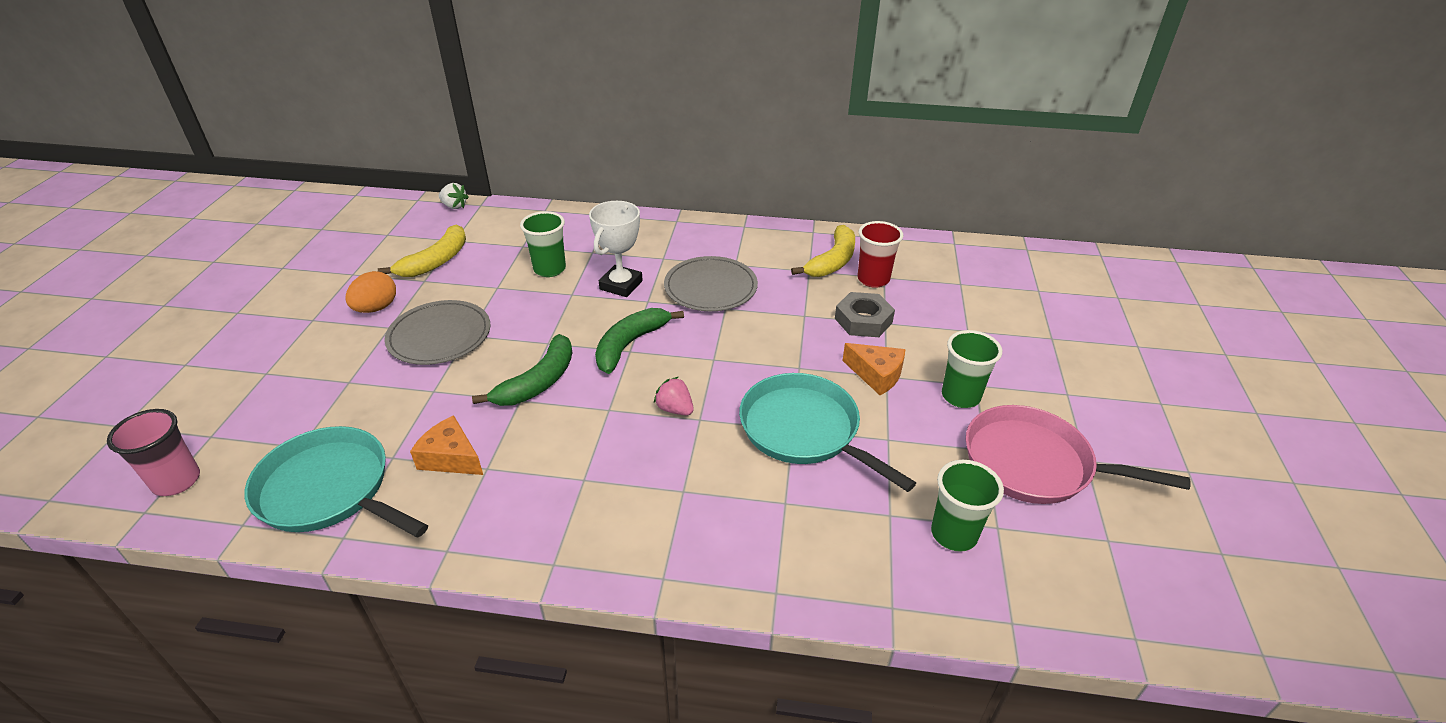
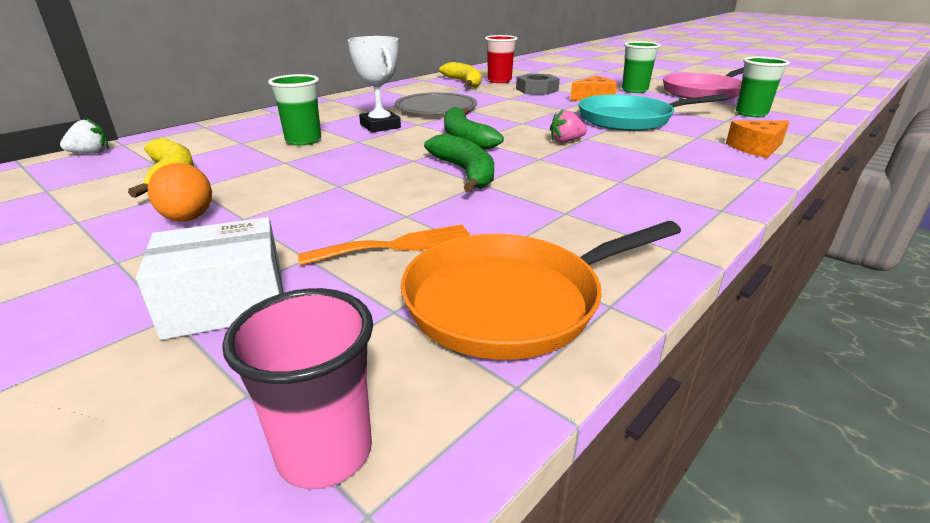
camera: 55 degrees left, 10 degrees down
(284, 383) = (226, 303): none -> white box
(329, 490) = (511, 301): turquoise pan -> orange pan
(382, 409) = (397, 246): none -> orange fork
(439, 336) = (315, 197): grey plate -> none
(451, 457) = (531, 224): orange cheese -> orange cheese (756, 148)

